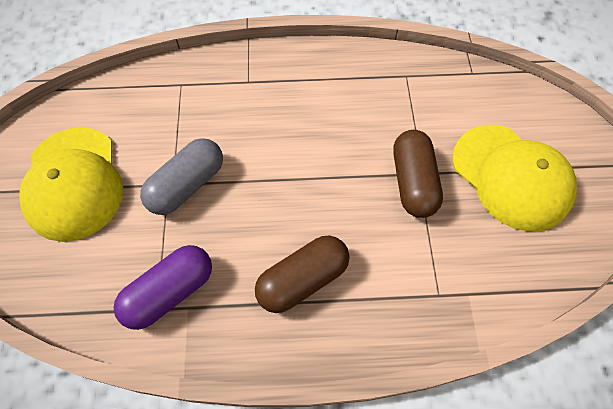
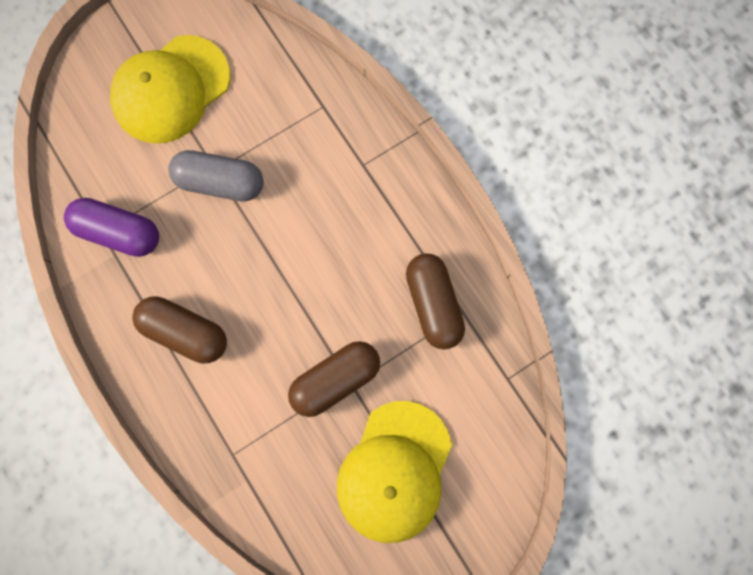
camera: 60 degrees right, 15 degrees up
(389, 90) = (433, 304): none -> brown capsule

